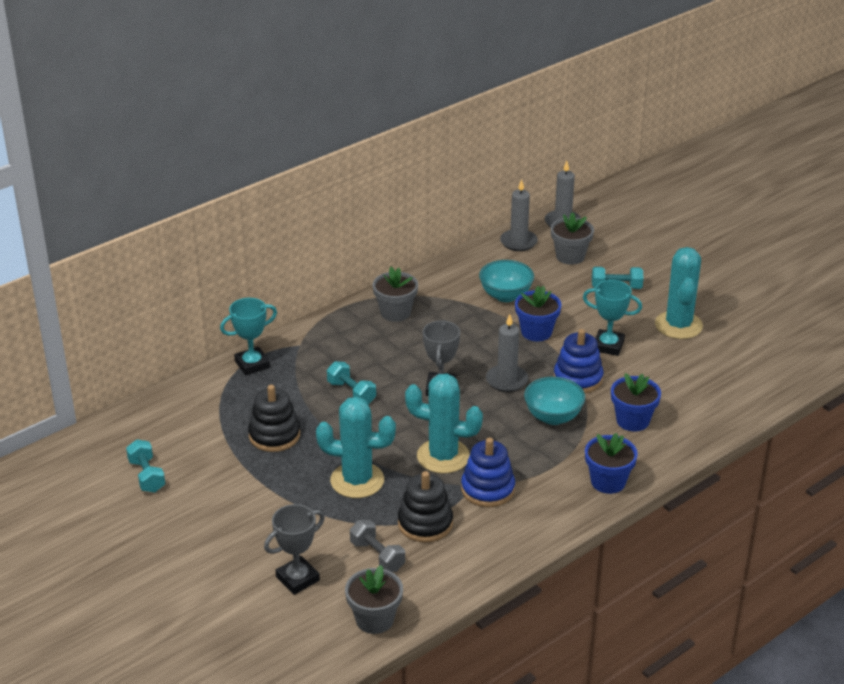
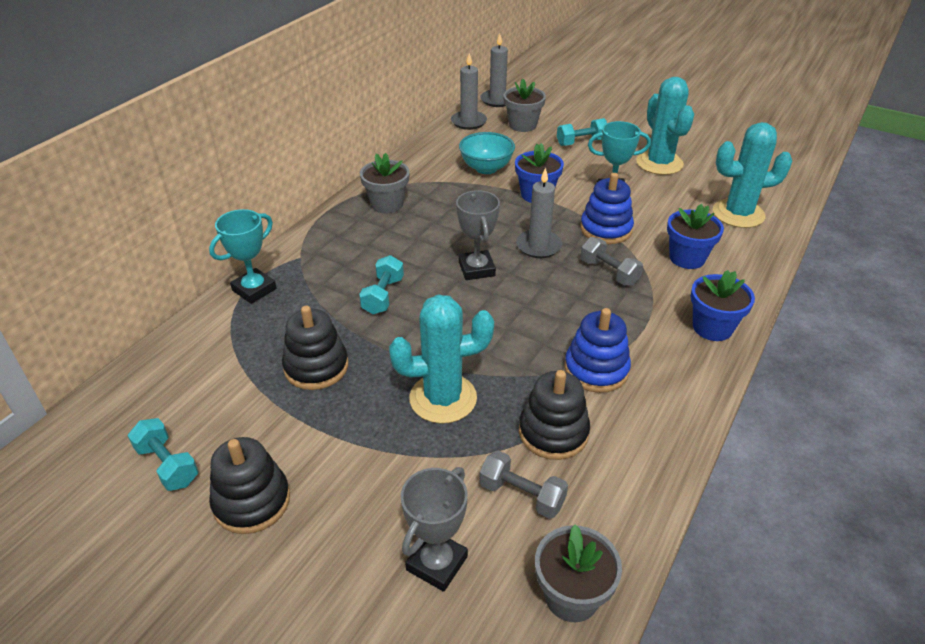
camera: 20 degrees left, 5 degrees up
(194, 512) = (252, 501): none -> black stacking toy
(351, 393) = (383, 296): turquoise dumbbell -> turquoise dumbbell turned 75 degrees clockwise
(443, 456) = (524, 343): turquoise cactus -> turquoise cactus (738, 214)
(553, 417) = (609, 272): turquoise bowl -> grey dumbbell

